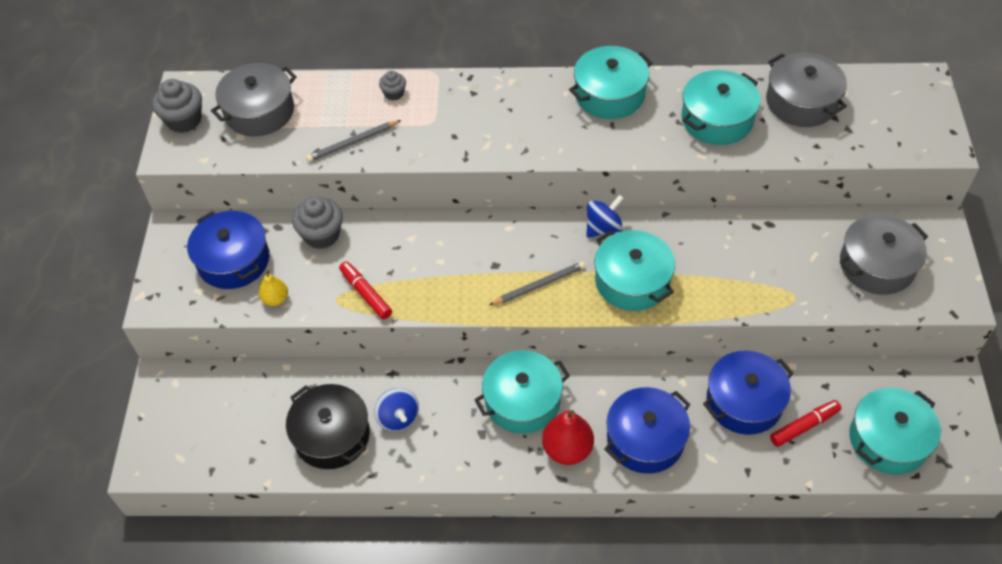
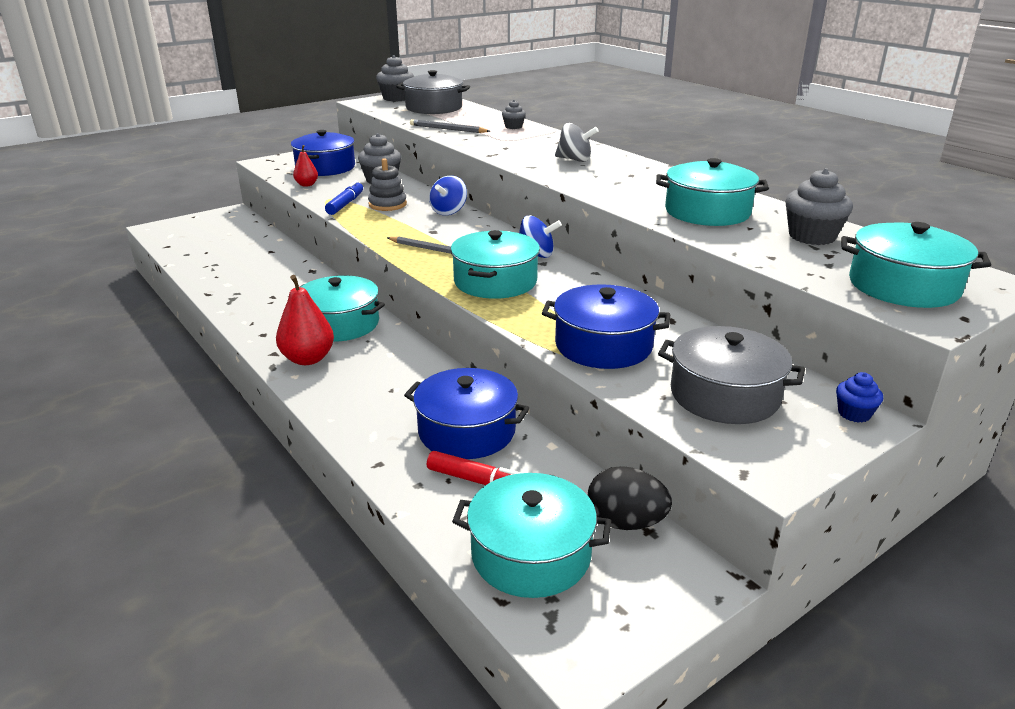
camera: 50 degrees right, 25 degrees down
(275, 299) = (307, 185): yellow pear -> red pear
(332, 435) = (232, 270): black pot -> none
(366, 294) = (345, 204): red marker -> blue marker
(397, 263) = (387, 204): none -> grey stacking toy
(398, 418) = (271, 285): blue spinning top -> blue spinning top (448, 211)
(533, 113) = (574, 160): none -> grey spinning top
(609, 94) = (648, 174): turquoise pot -> turquoise pot (903, 286)
(645, 439) = (358, 392): blue pot -> blue pot (603, 345)
(801, 102) = (812, 236): grey pot -> grey cupcake
(890, 378) = (625, 522): none -> black egg
(933, 224) = (854, 413): none -> blue cupcake

